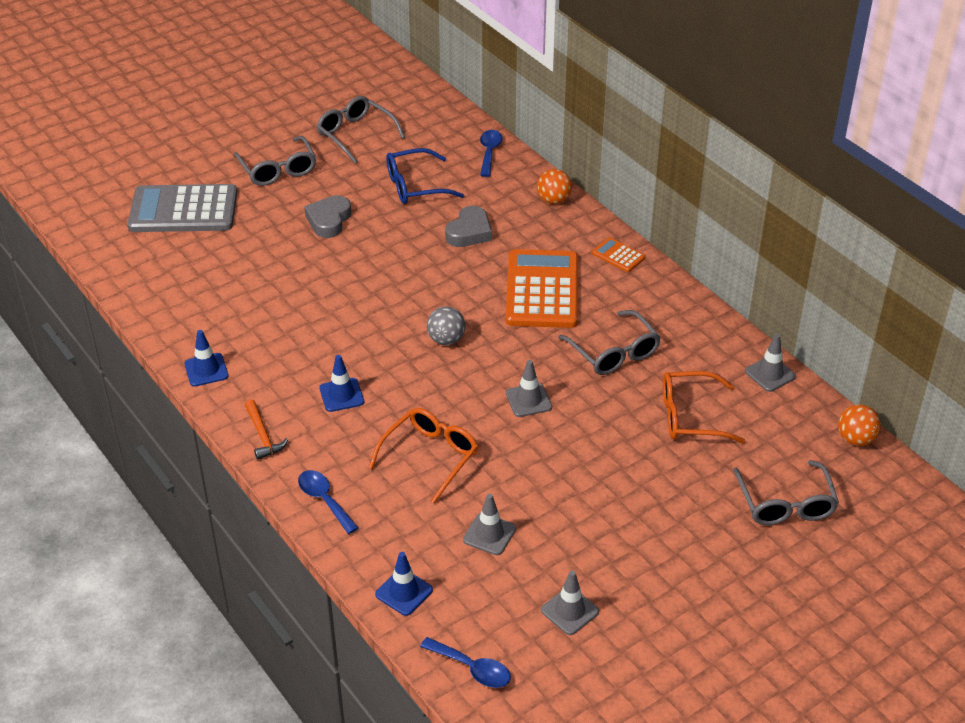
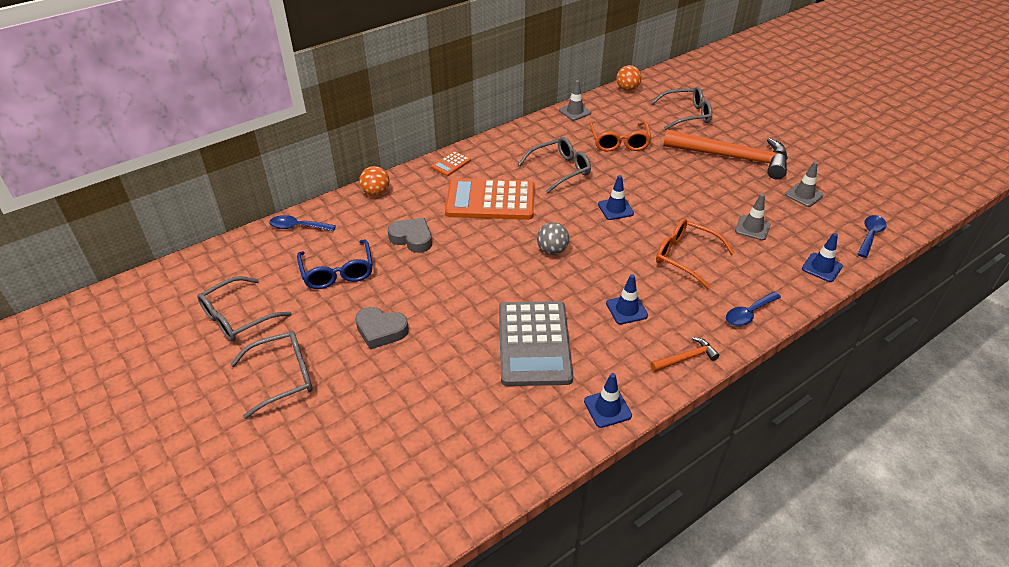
camera: 90 degrees left, 0 degrees up
(183, 210) = (340, 459): grey calculator -> grey calculator (534, 343)
(528, 400) = (615, 209): grey traffic cone -> blue traffic cone
(664, 542) = (732, 158): none -> orange hammer

